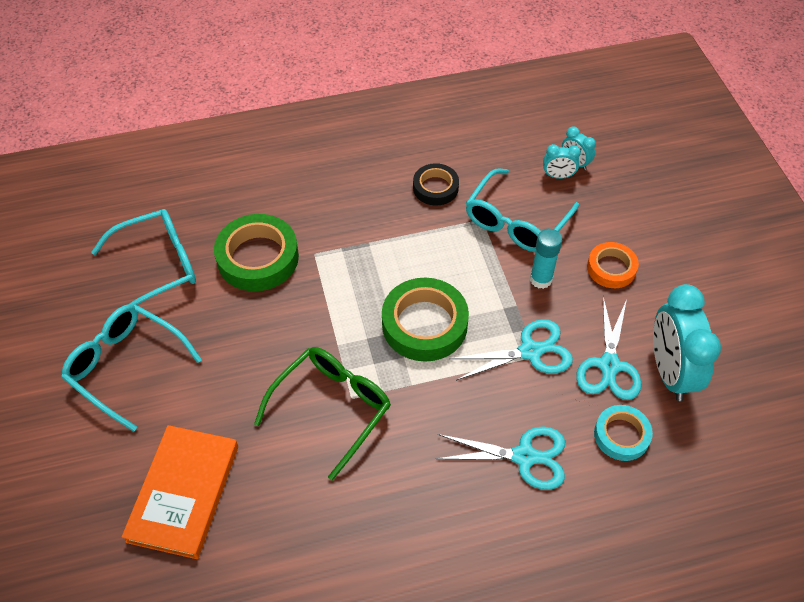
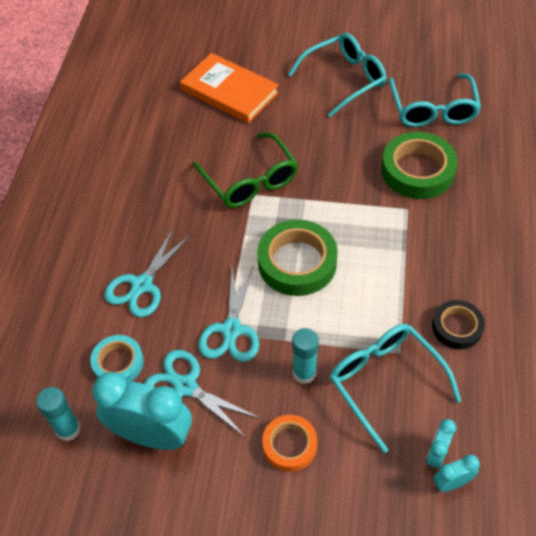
camera: 115 degrees right, 0 degrees up
(711, 445) = (68, 429): none -> turquoise glue stick

